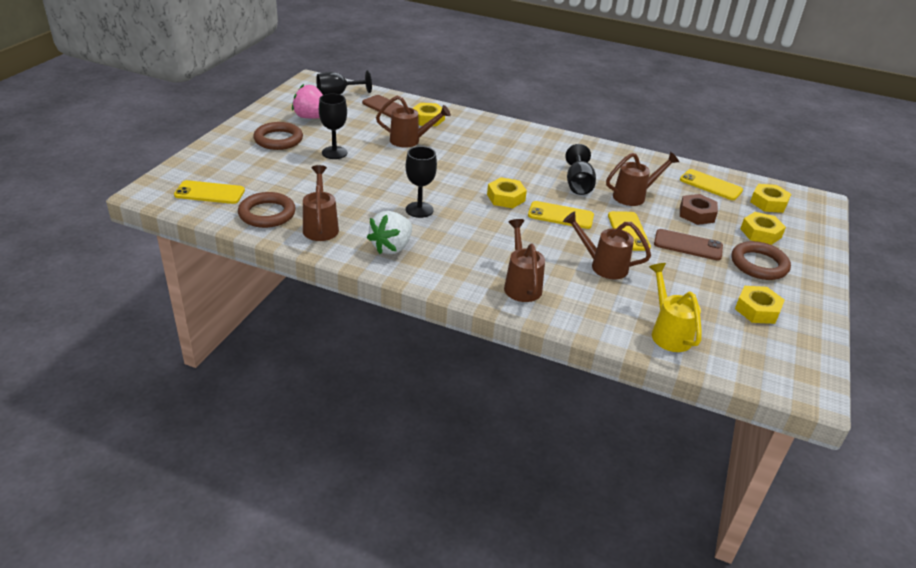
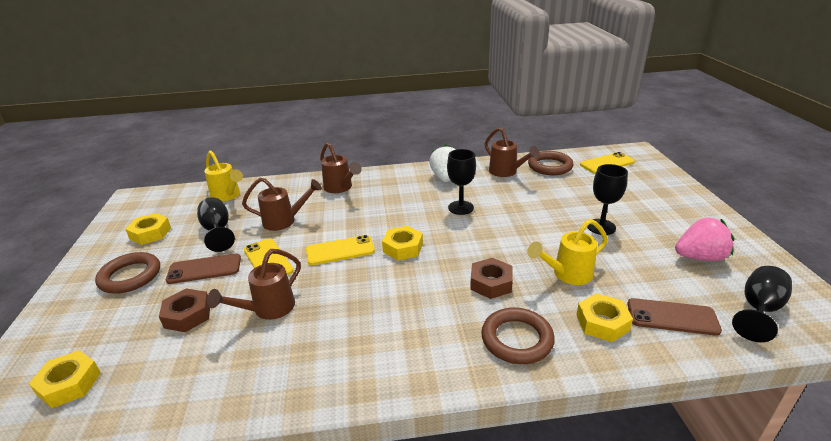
camera: 155 degrees right, 5 degrees down
(278, 139) = (664, 218): brown ring -> brown ring (517, 339)
(410, 141) = (567, 275): brown watering can -> yellow watering can
(466, 155) = (491, 283): none -> brown nut
(578, 184) = (340, 298): black goblet -> black goblet (217, 231)
(710, 185) = (155, 382): yellow phone -> none
(760, 233) = (109, 319): yellow nut -> none

